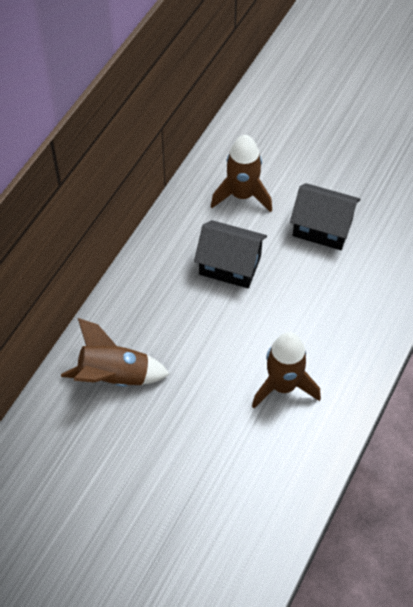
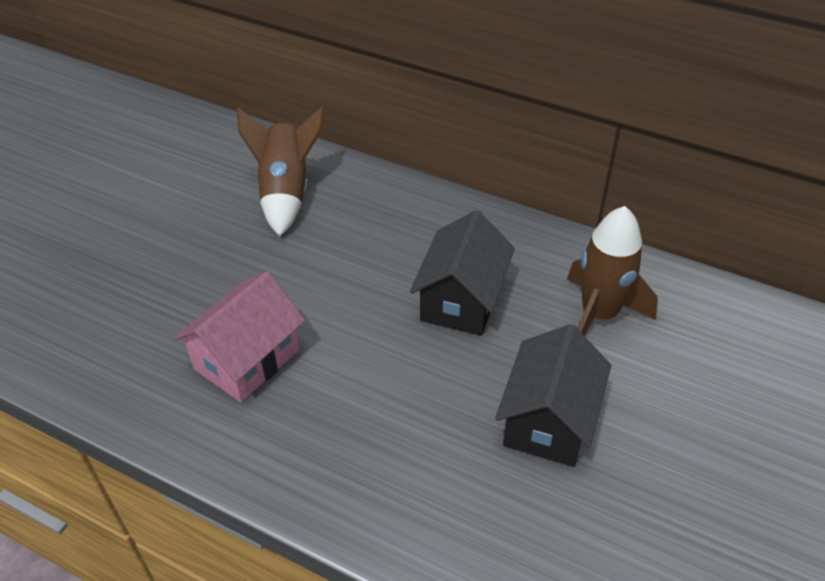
camera: 90 degrees right, 10 degrees down
(283, 386) = (247, 359): brown rocket -> pink house

